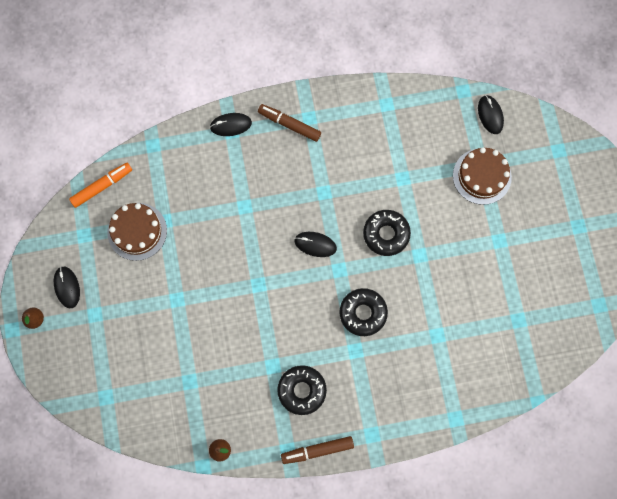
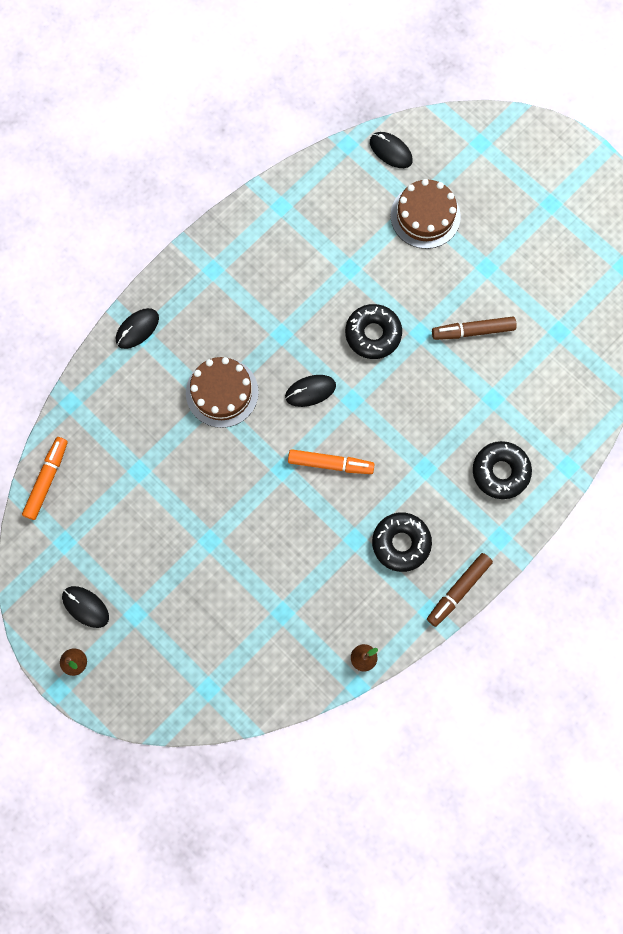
camera: 35 degrees left, 0 degrees up
(137, 231) = (118, 500): brown cake -> brown cake (222, 392)
(289, 124) = (197, 289): brown marker -> brown marker (473, 331)
(293, 303) = (330, 464): none -> orange marker
(363, 313) = (406, 426): black donut -> black donut (500, 472)

